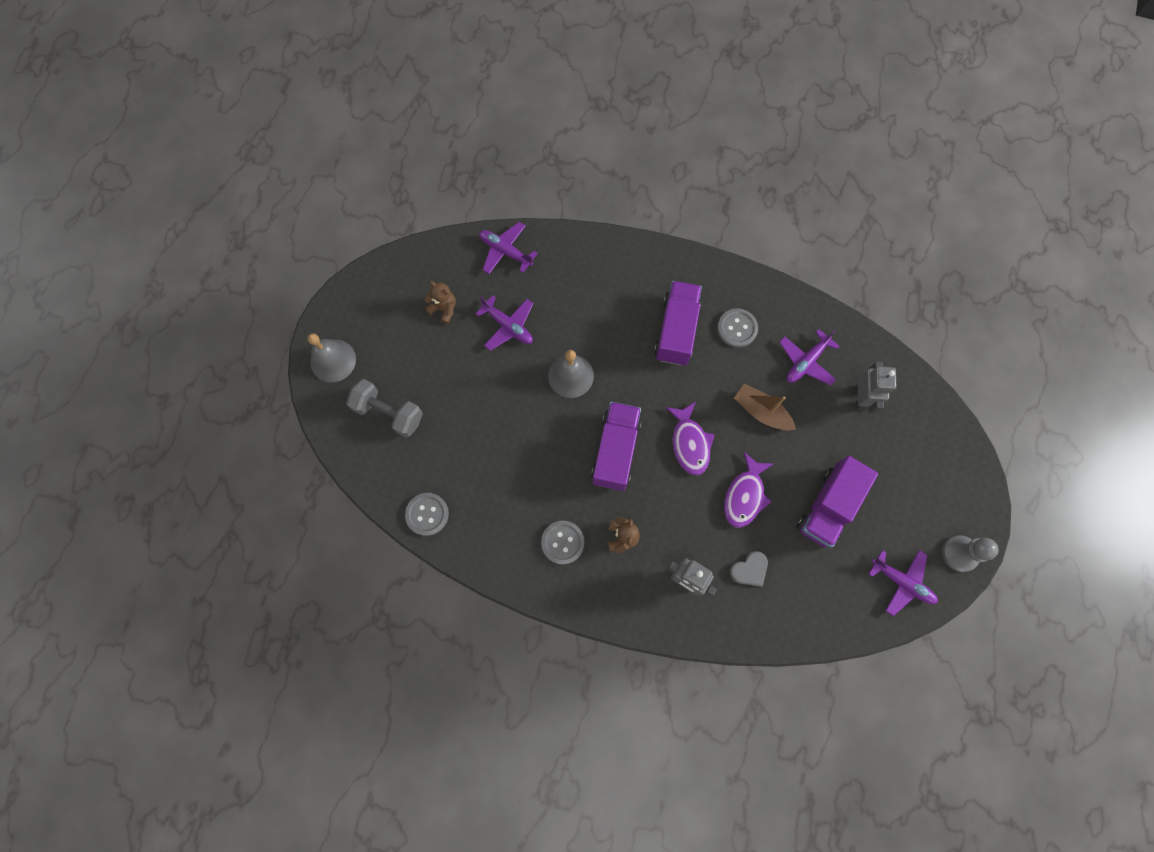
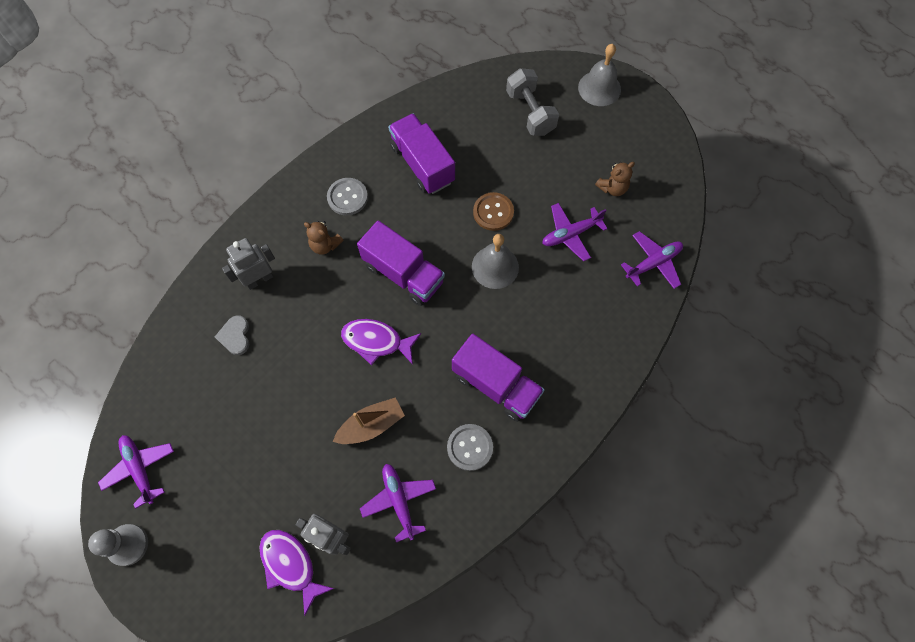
camera: 115 degrees right, 5 degrees down
(389, 413) = (530, 112): grey dumbbell -> grey dumbbell turned 75 degrees counterclockwise
(427, 514) = (427, 110): grey button -> none
(516, 400) = (493, 212): none -> brown button
(744, 495) = (301, 366): purple fish -> purple fish (290, 565)
(828, 507) = (246, 439): purple truck -> purple truck (422, 164)
(901, 582) = (140, 469): purple plane -> purple plane turned 90 degrees clockwise

